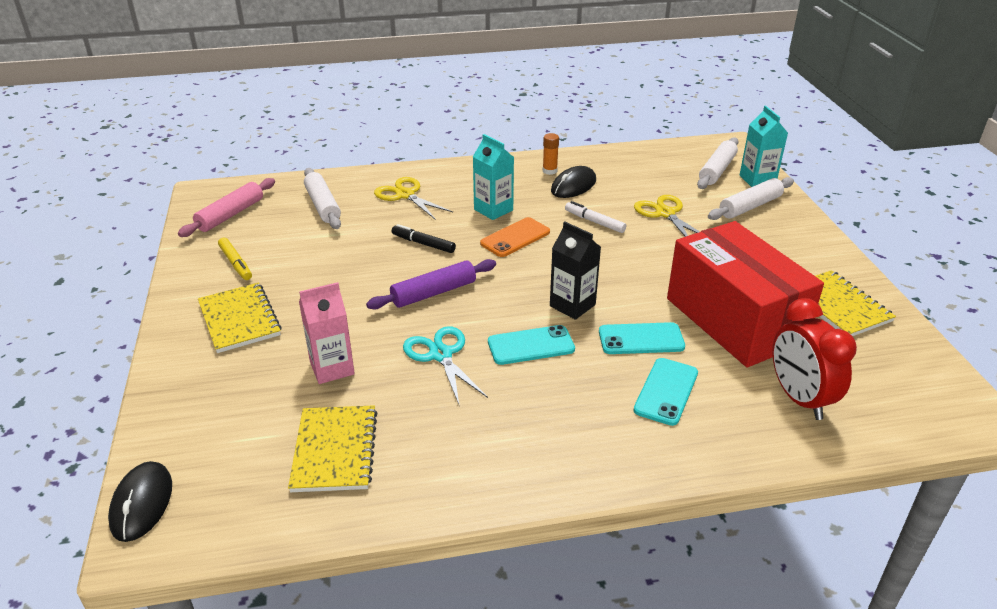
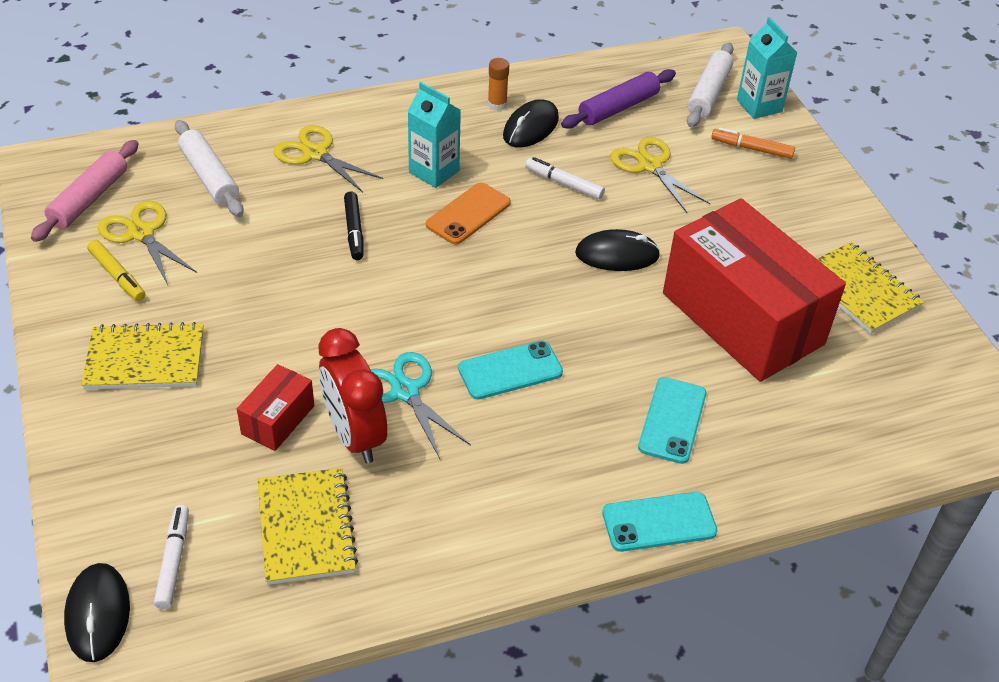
camera: 10 degrees left, 10 degrees up
(217, 467) = (173, 561): none -> white marker
(239, 319) = (145, 359): yellow notebook -> yellow notebook turned 60 degrees counterclockwise
(262, 238) = (141, 233): none -> yellow scissors
(332, 368) = (278, 420): pink carton -> red box
(423, 244) = (354, 230): black marker -> black marker turned 120 degrees counterclockwise
(433, 293) = (380, 303): purple rolling pin -> purple rolling pin (618, 108)
(572, 305) = (552, 310): black carton -> none
(631, 270) = (617, 254): none -> black mouse
(641, 339) = (637, 352): turquoise phone -> turquoise phone (659, 522)
(750, 206) = (752, 149): white rolling pin -> orange marker
(799, 398) = (819, 418): red clock -> red clock (355, 436)

